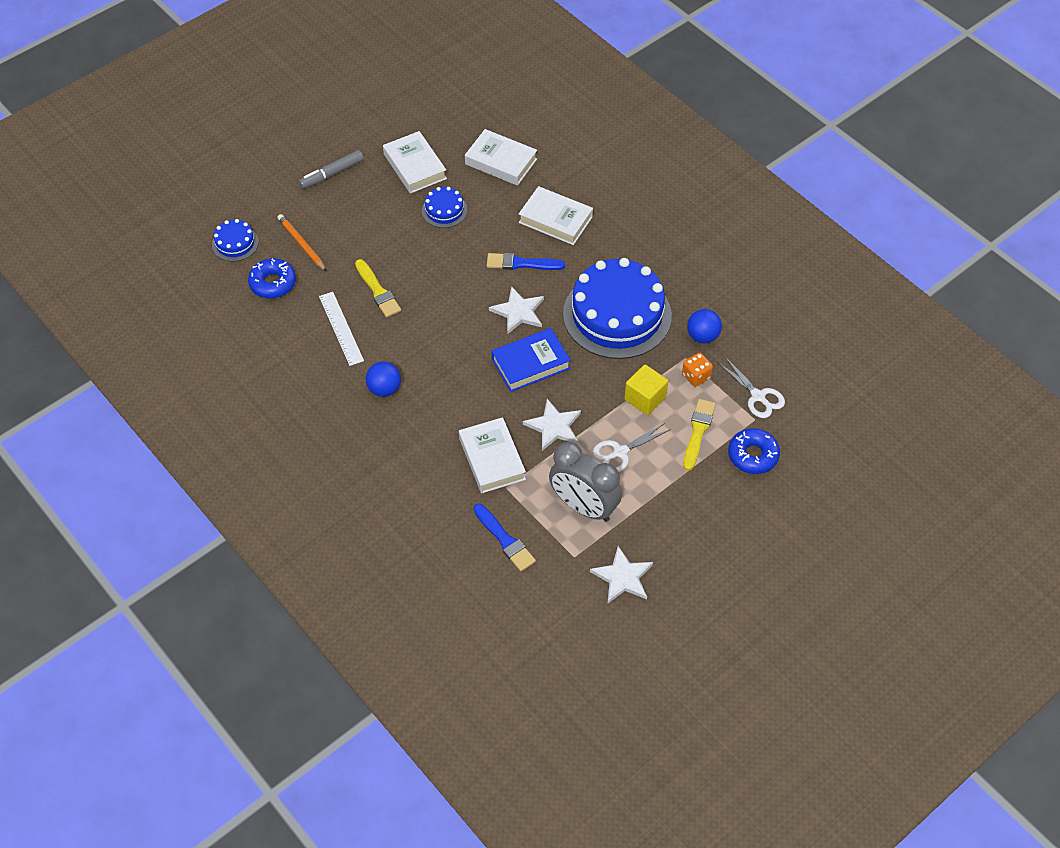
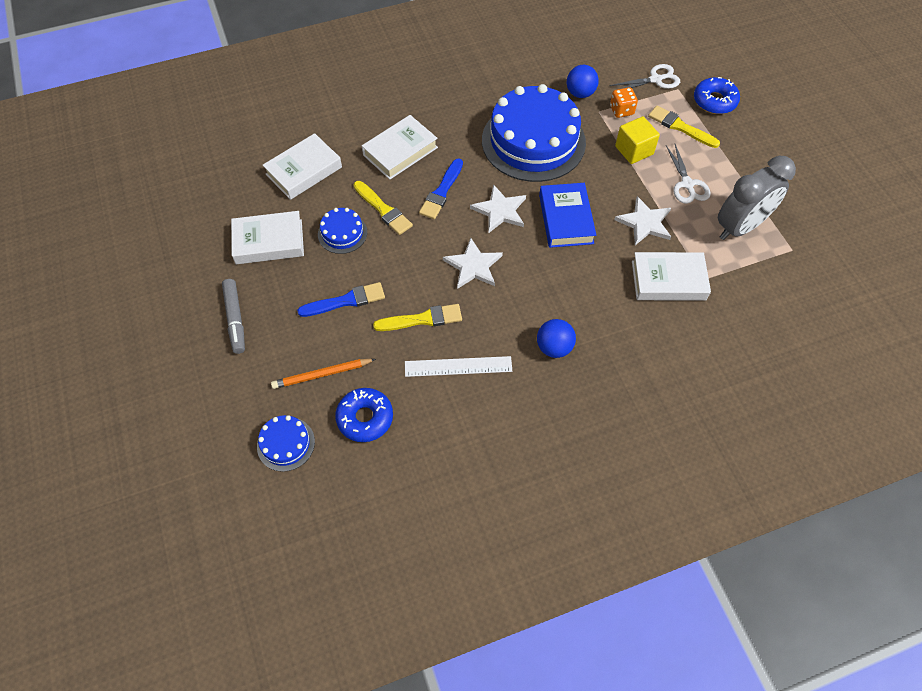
camera: 70 degrees left, 5 degrees up
(482, 229) = (383, 210): none -> yellow brush
(505, 540) = (764, 296): blue brush -> blue brush (346, 301)
(622, 577) = (820, 222): white star -> white star (473, 266)

